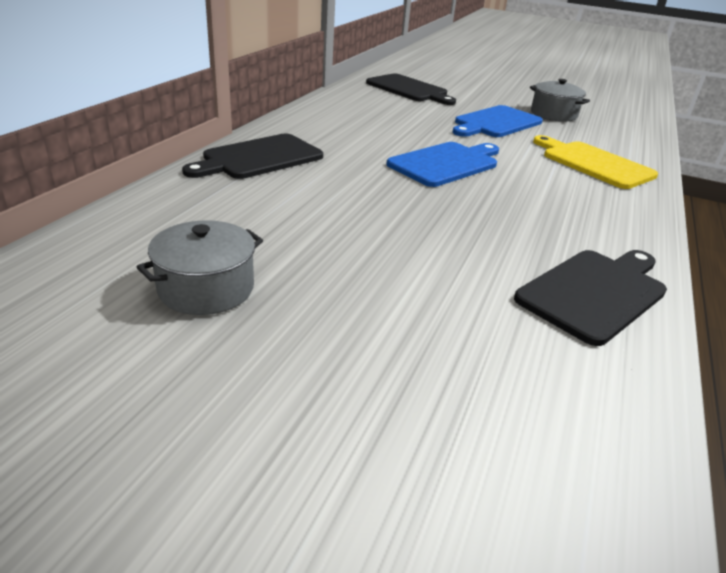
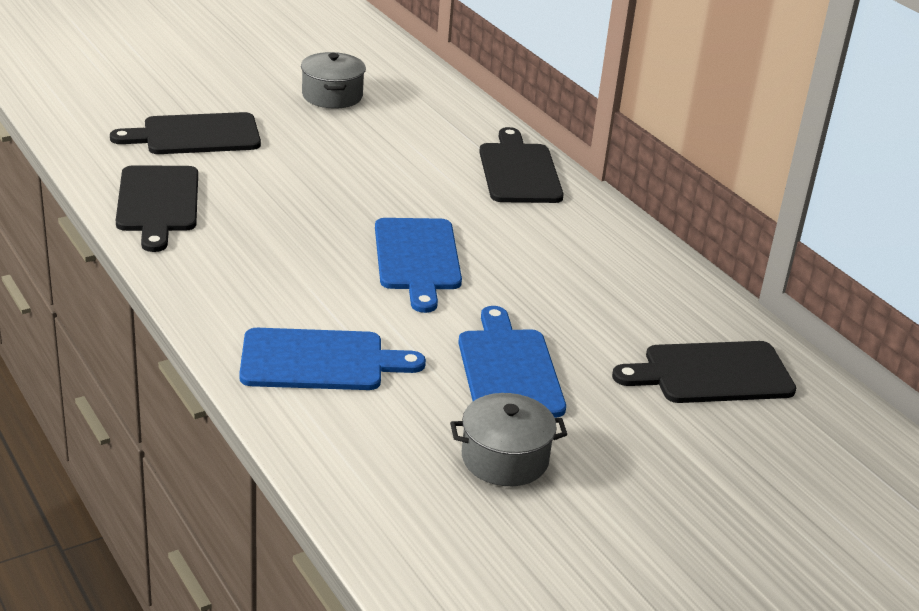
camera: 125 degrees right, 0 degrees up
(448, 341) = (195, 135): none -> black cutting board
(593, 163) = (320, 361): yellow cutting board -> blue cutting board

